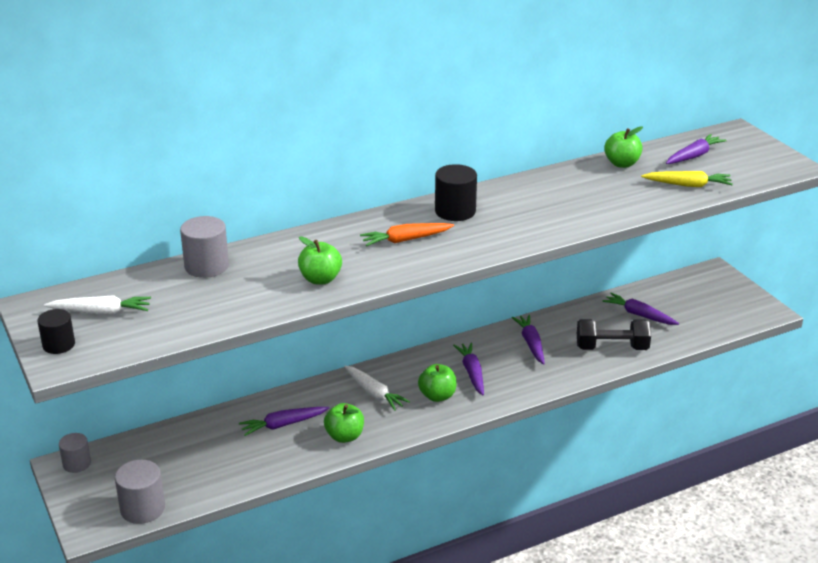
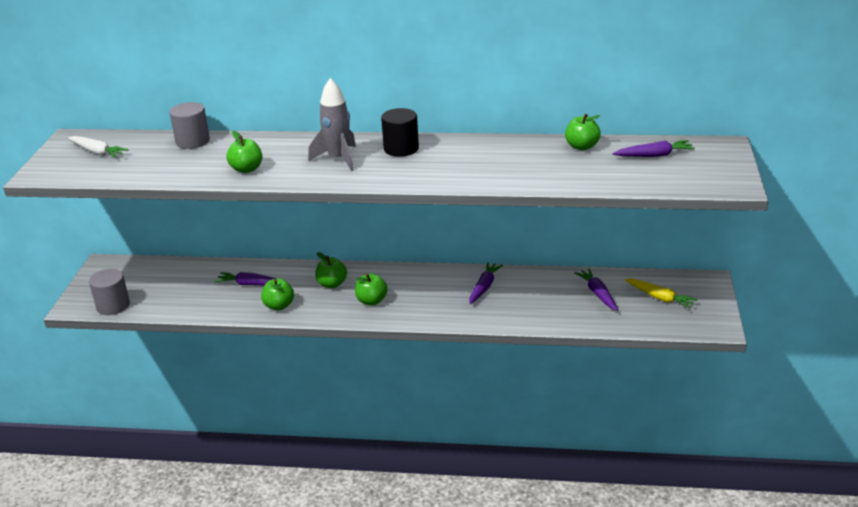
camera: 35 degrees right, 0 degrees up
(59, 345) = (50, 164): black cylinder -> none
(77, 463) = (110, 265): grey cylinder -> none
(374, 393) = (332, 284): white carrot -> green apple
(406, 240) = (338, 159): orange carrot -> grey rocket
(472, 373) = (415, 293): purple carrot -> none
(612, 348) = (543, 311): black dumbbell -> none
(688, 185) = (613, 176): yellow carrot -> yellow carrot (659, 298)

